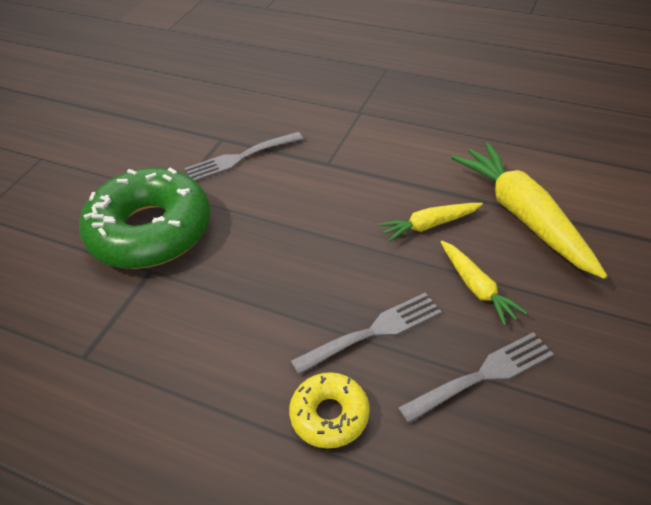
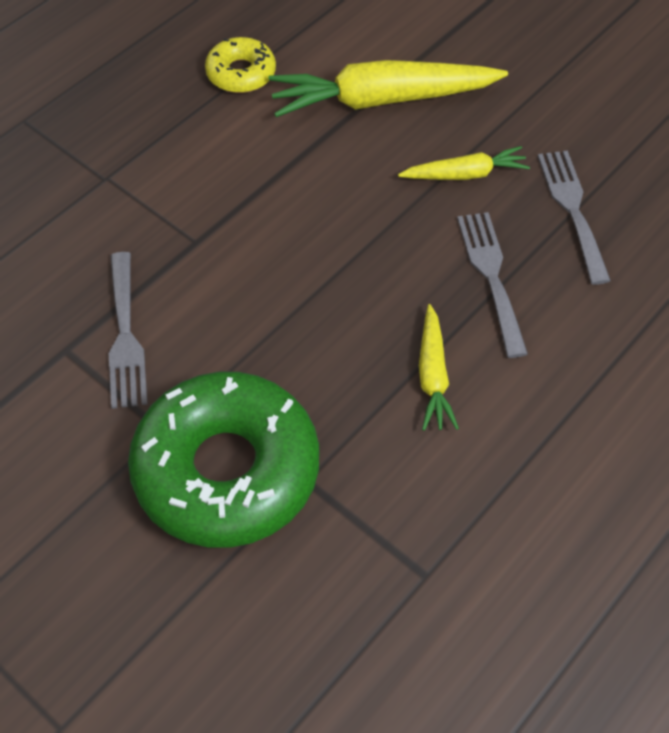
camera: 75 degrees left, 10 degrees up
(329, 415) = (581, 341): yellow donut -> yellow donut (241, 73)
(429, 225) = (358, 180): yellow carrot -> yellow carrot (433, 376)

